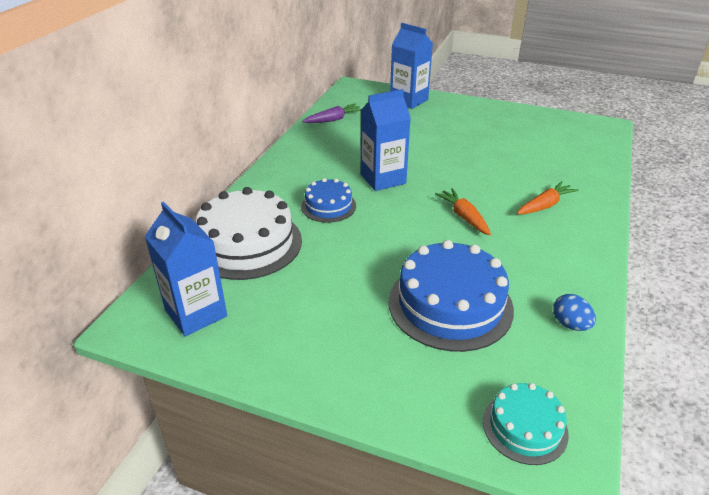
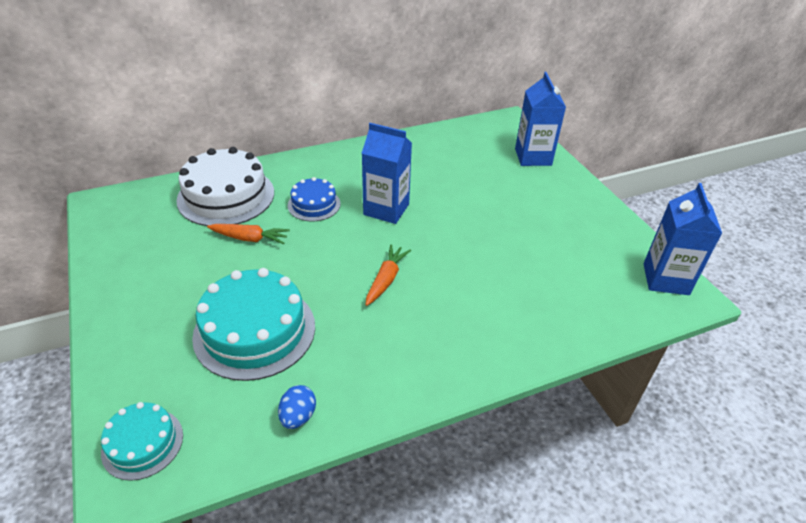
camera: 45 degrees right, 5 degrees up
(196, 313) = (132, 220): blue carton -> blue carton (665, 279)
(333, 120) = (439, 140): purple carrot -> none
(450, 304) = (254, 331): blue cake -> turquoise cake
(544, 205) = (468, 319): orange carrot -> orange carrot (249, 238)

